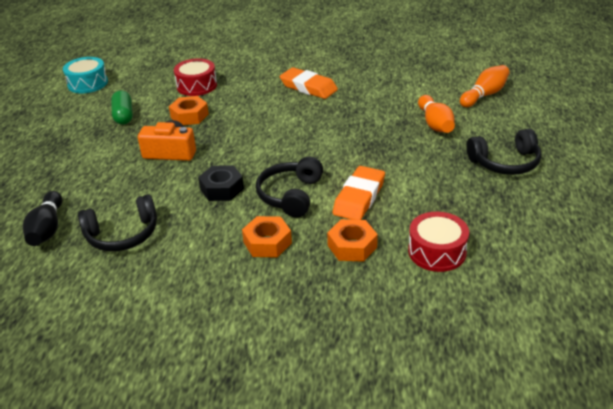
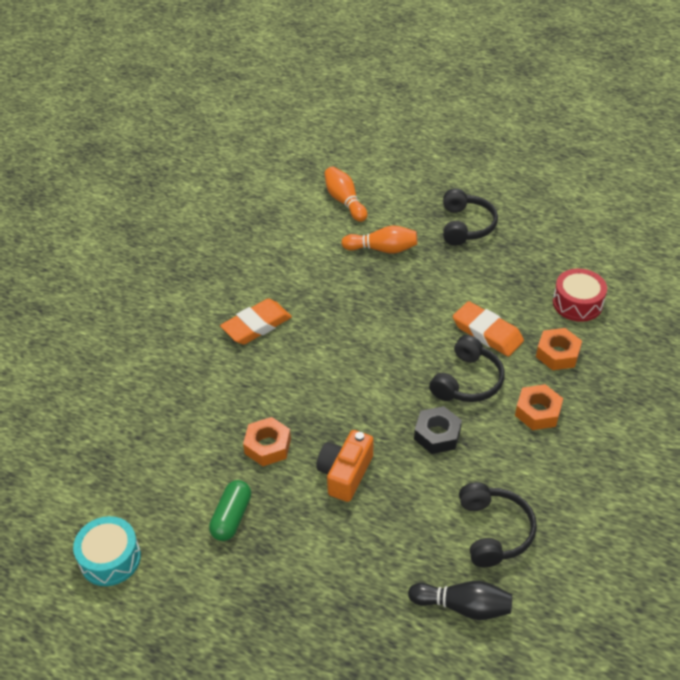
camera: 75 degrees left, 10 degrees up
(123, 115) = (231, 517): green capsule -> green capsule turned 75 degrees counterclockwise
(196, 86) = (192, 430): red drum -> none
(291, 195) = (467, 381): black headphones -> black headphones turned 90 degrees counterclockwise

